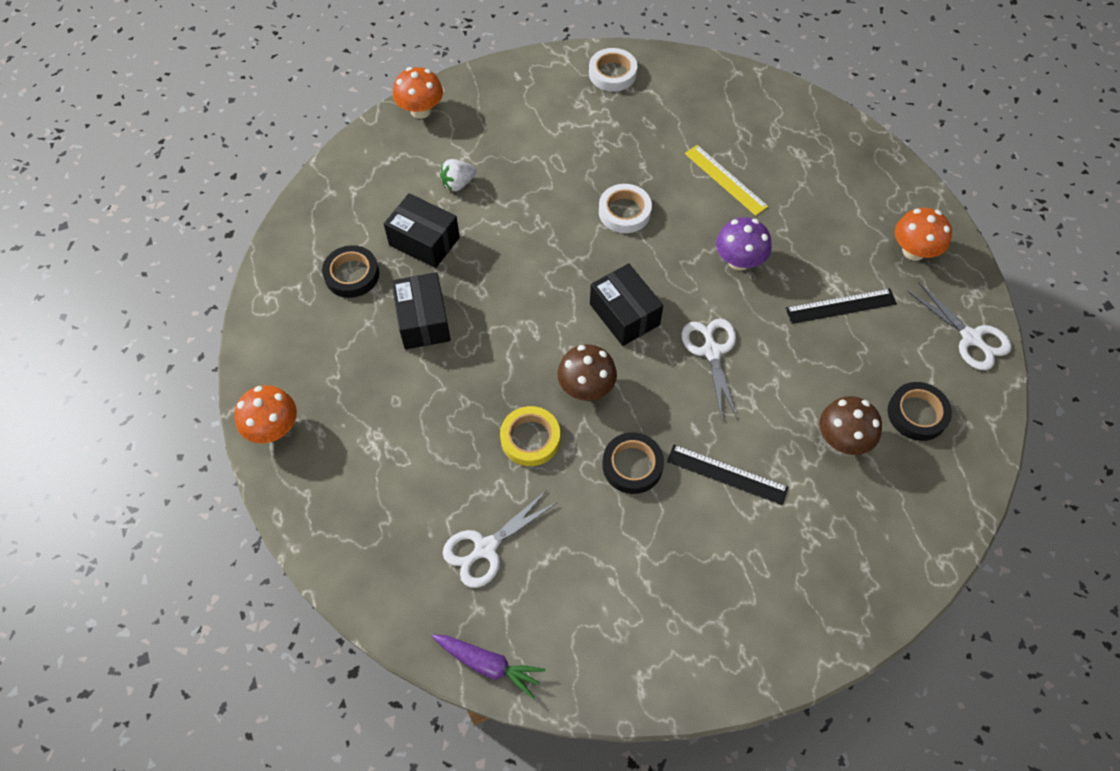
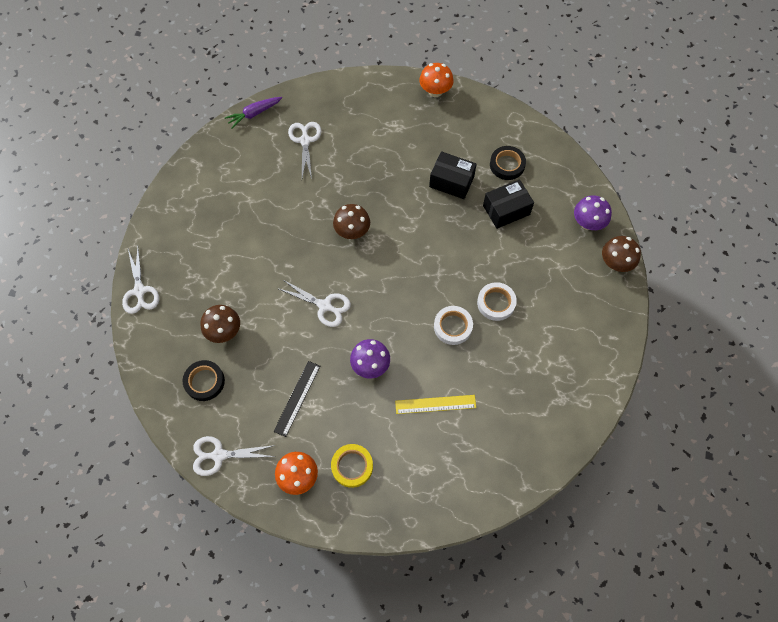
camera: 125 degrees right, 5 degrees up
(383, 156) = (588, 223): none -> purple mushroom
(421, 110) = (615, 263): orange mushroom -> brown mushroom
(458, 183) = (538, 250): white strawberry -> none
(530, 438) = (344, 189): yellow tape -> yellow tape (352, 466)
(612, 73) = (577, 399): white tape -> white tape (496, 303)
(624, 314) = (381, 278): black box -> none
(632, 465) = (293, 224): black tape -> none
(727, 474) = (253, 262): black ruler -> none
(891, 589) = (140, 291): none -> white scissors

